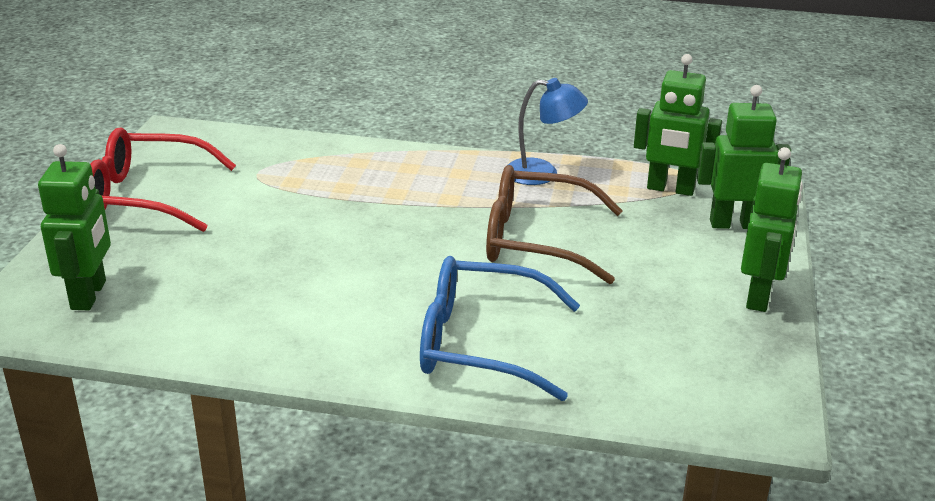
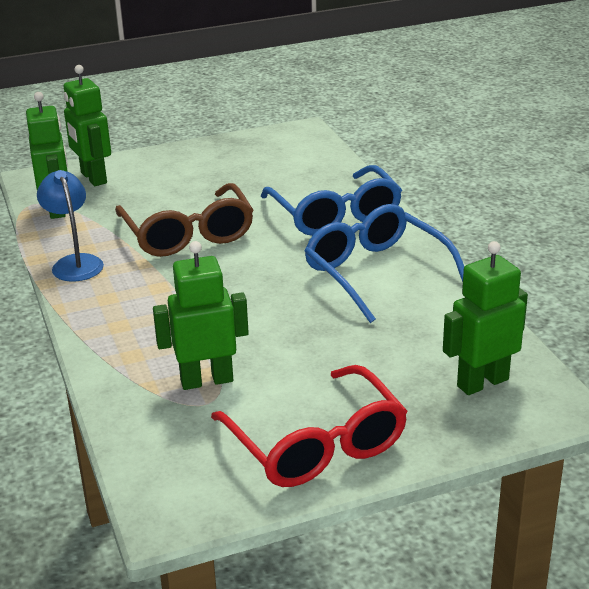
camera: 120 degrees left, 0 degrees up
(326, 317) = (376, 273): none -> blue glasses
(759, 296) = (182, 154): green robot -> green robot (206, 380)

